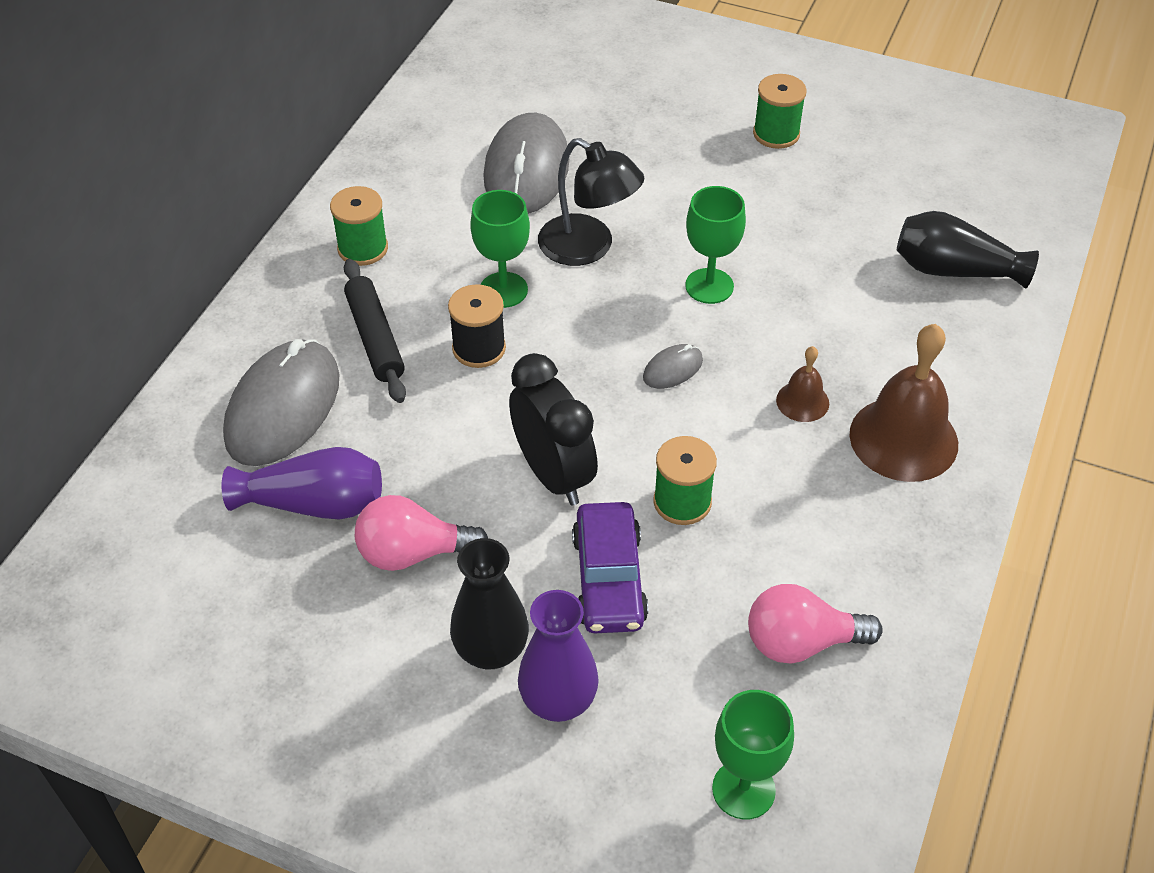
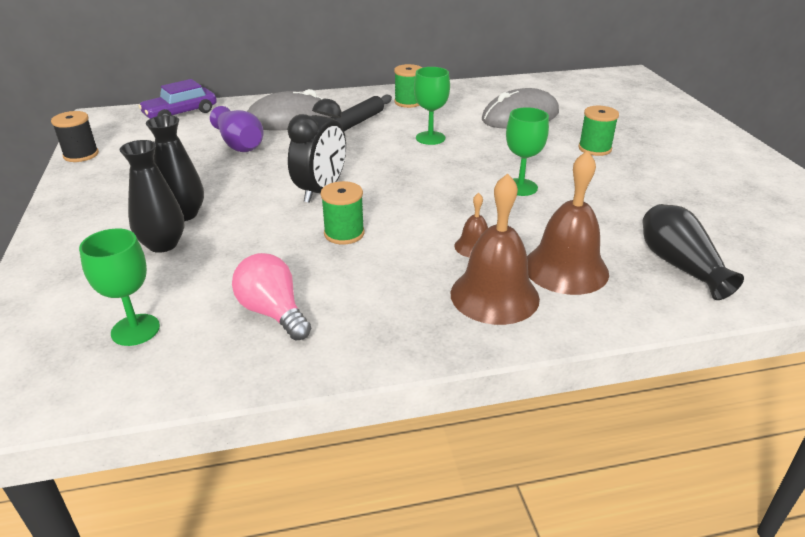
camera: 55 degrees right, 15 degrees down
(413, 553) = (230, 174): pink light bulb -> none
(479, 348) = (383, 145): black spool -> black spool (81, 155)
(558, 701) = (163, 244): purple vase -> black vase
(588, 248) = (493, 147): black lamp -> none
(609, 579) = (263, 230): purple car -> purple car (180, 113)
(672, 369) = (441, 198): grey mouse -> none
(776, 134) = (675, 166): green spool -> green spool (594, 149)
(898, 355) = (565, 268): none -> brown bell

